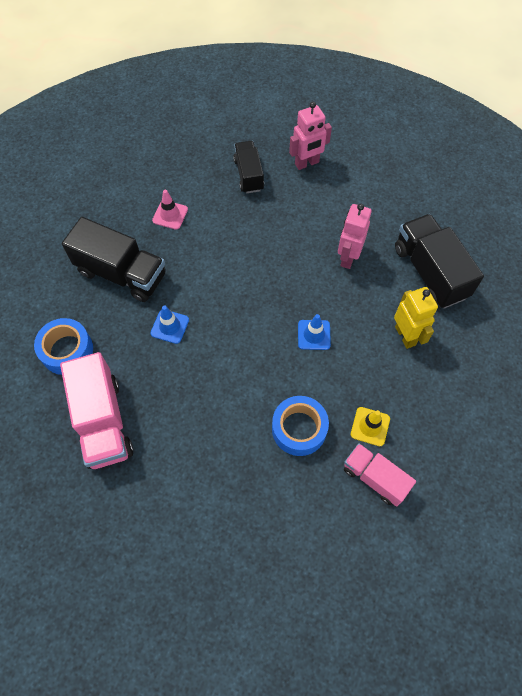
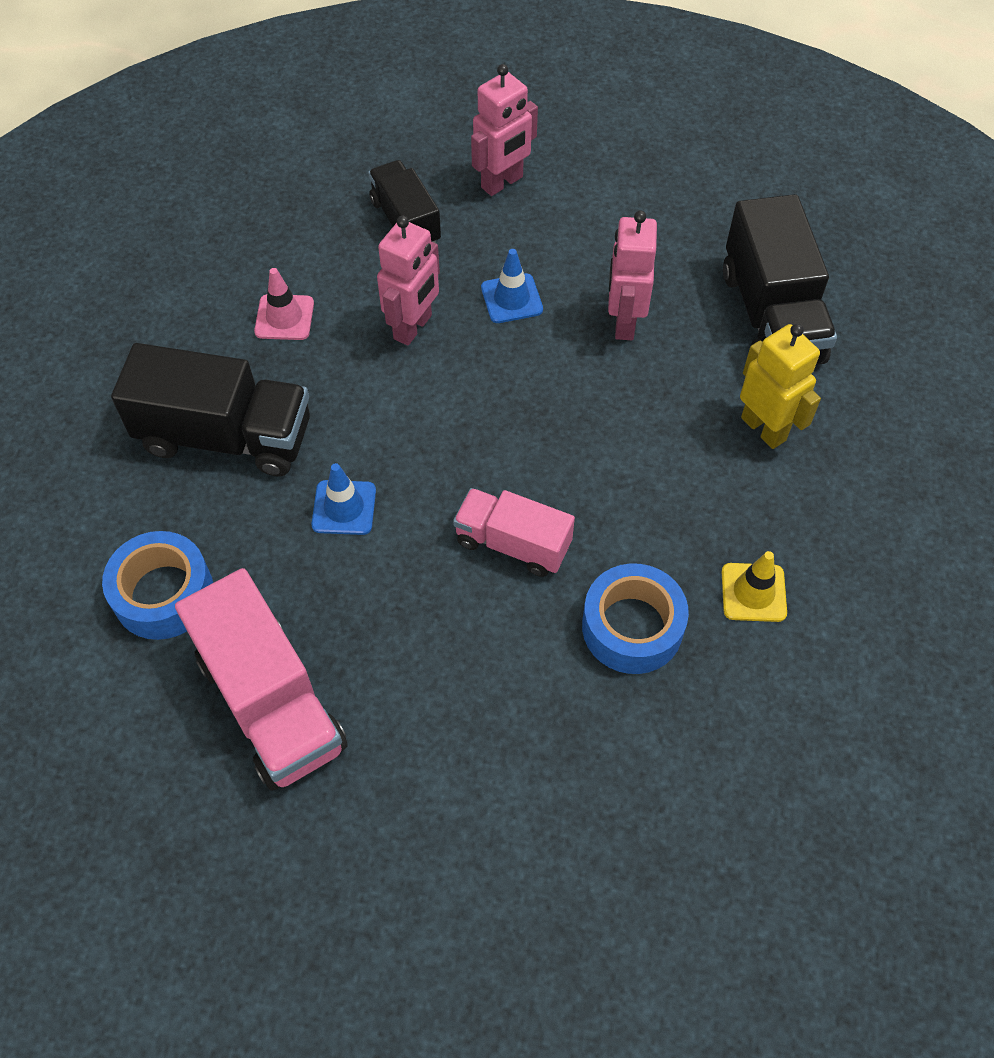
camera: 15 degrees left, 5 degrees down
(235, 235) = (413, 327): none -> pink robot
(314, 335) = (606, 463): blue traffic cone -> blue traffic cone (511, 299)
(375, 478) = (790, 676): pink truck -> pink truck (513, 543)
(430, 272) = (771, 316): black truck -> black truck turned 150 degrees counterclockwise

